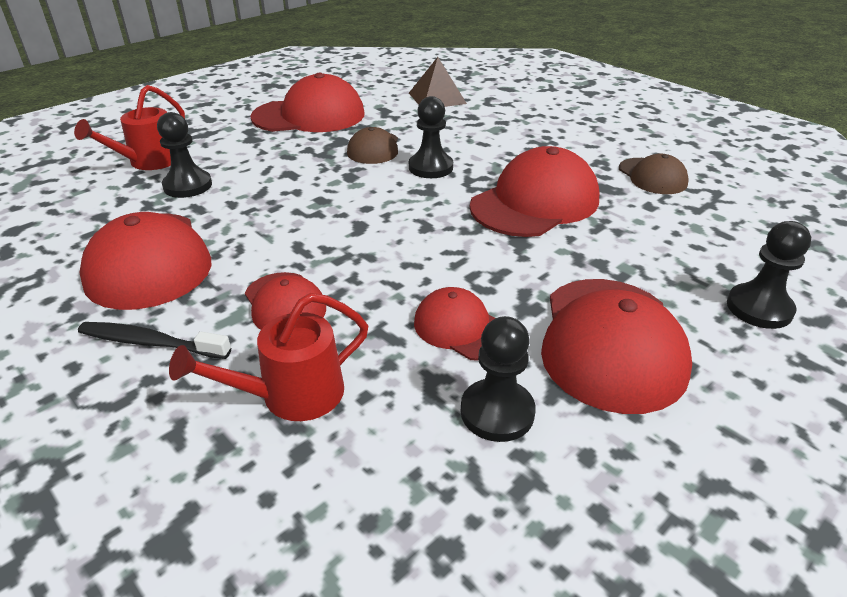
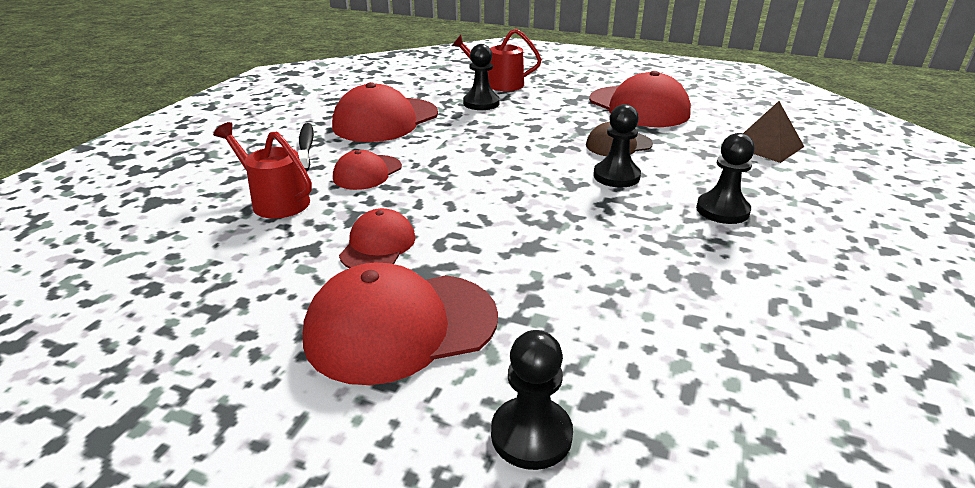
camera: 65 degrees right, 5 degrees down
(497, 412) = (284, 282): black pawn -> black pawn (722, 210)
(535, 202) = (613, 242): red cap -> none
(652, 176) = (775, 312): brown cap -> none

